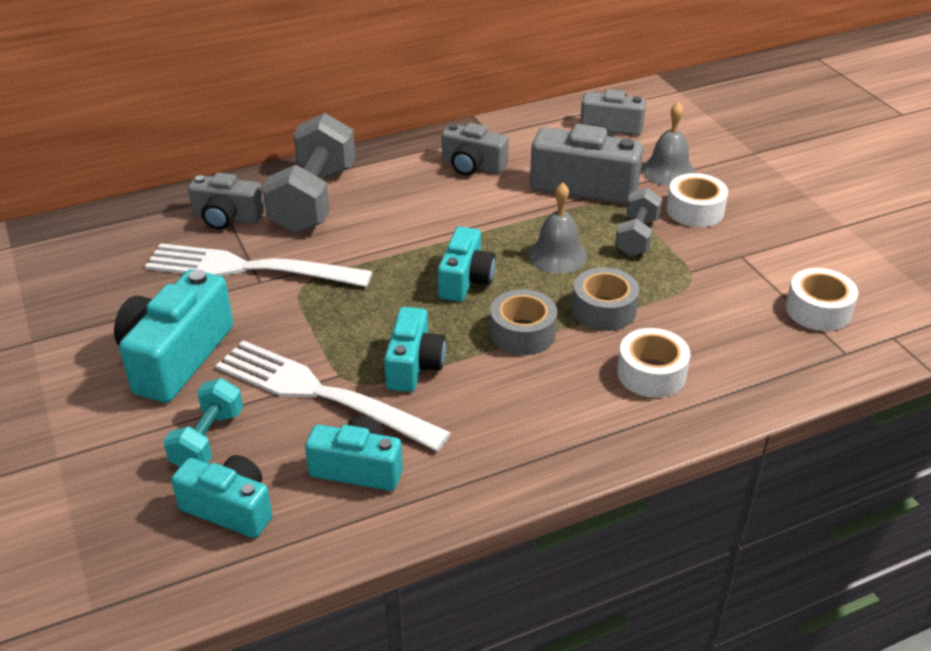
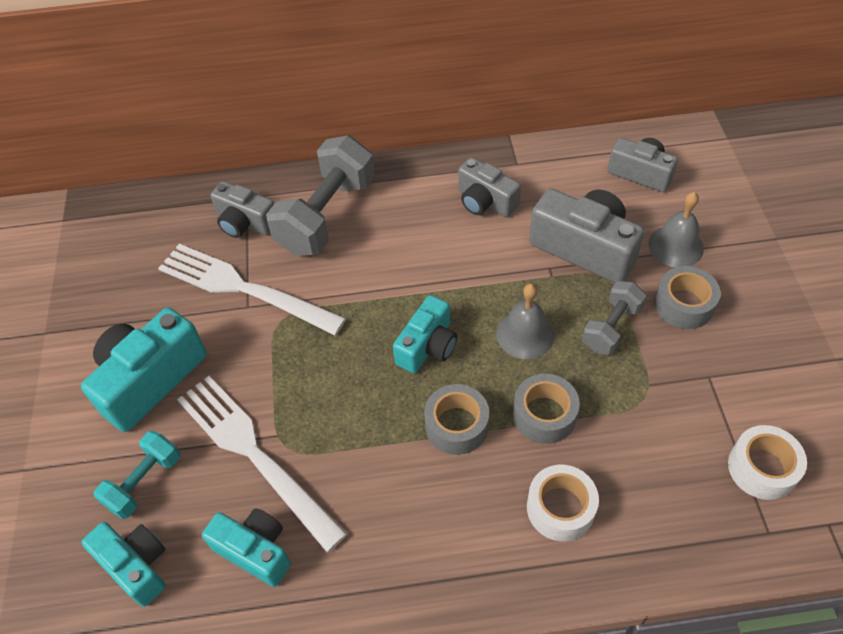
camera: 20 degrees right, 15 degrees up
(414, 365) = (345, 440): turquoise camera -> none
(695, 210) = (683, 305): white tape -> grey tape

